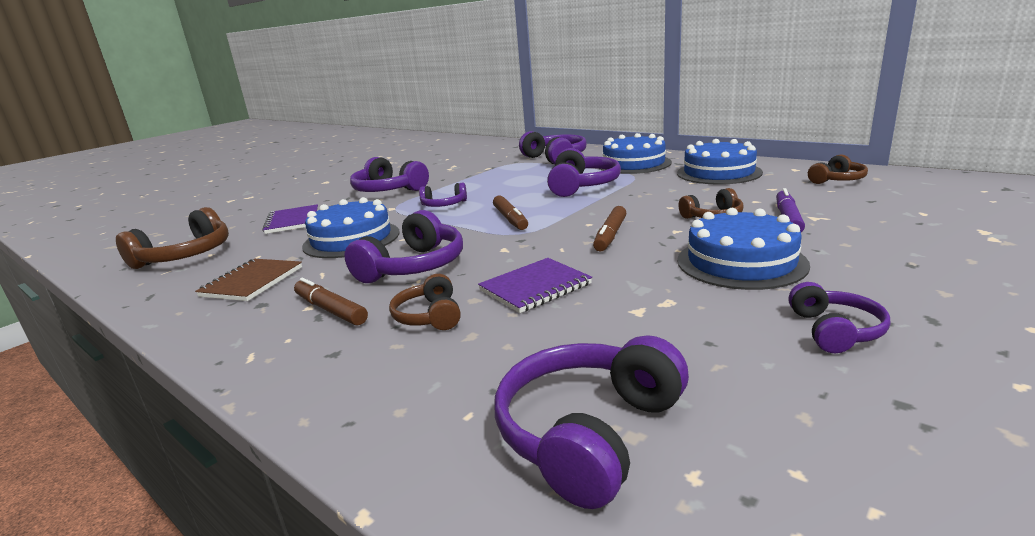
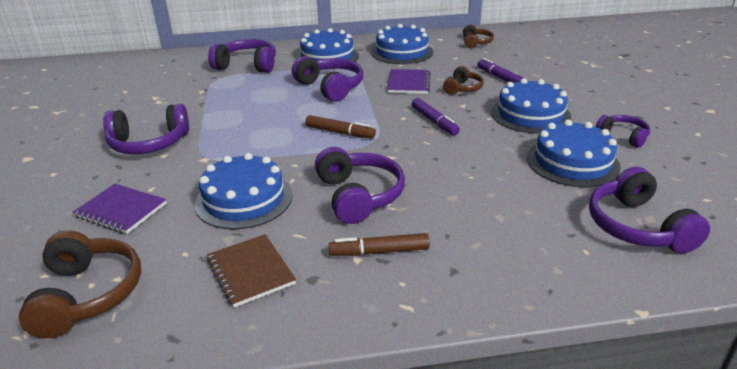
camera: 50 degrees left, 10 degrees up
(429, 316) = (452, 220): brown headphones -> none
(444, 205) = (251, 139): purple headphones -> none
(535, 287) = (468, 173): purple notebook -> purple notebook (409, 83)
(610, 235) = (434, 121): brown marker -> purple marker
(678, 326) = (572, 162): none -> blue cake

